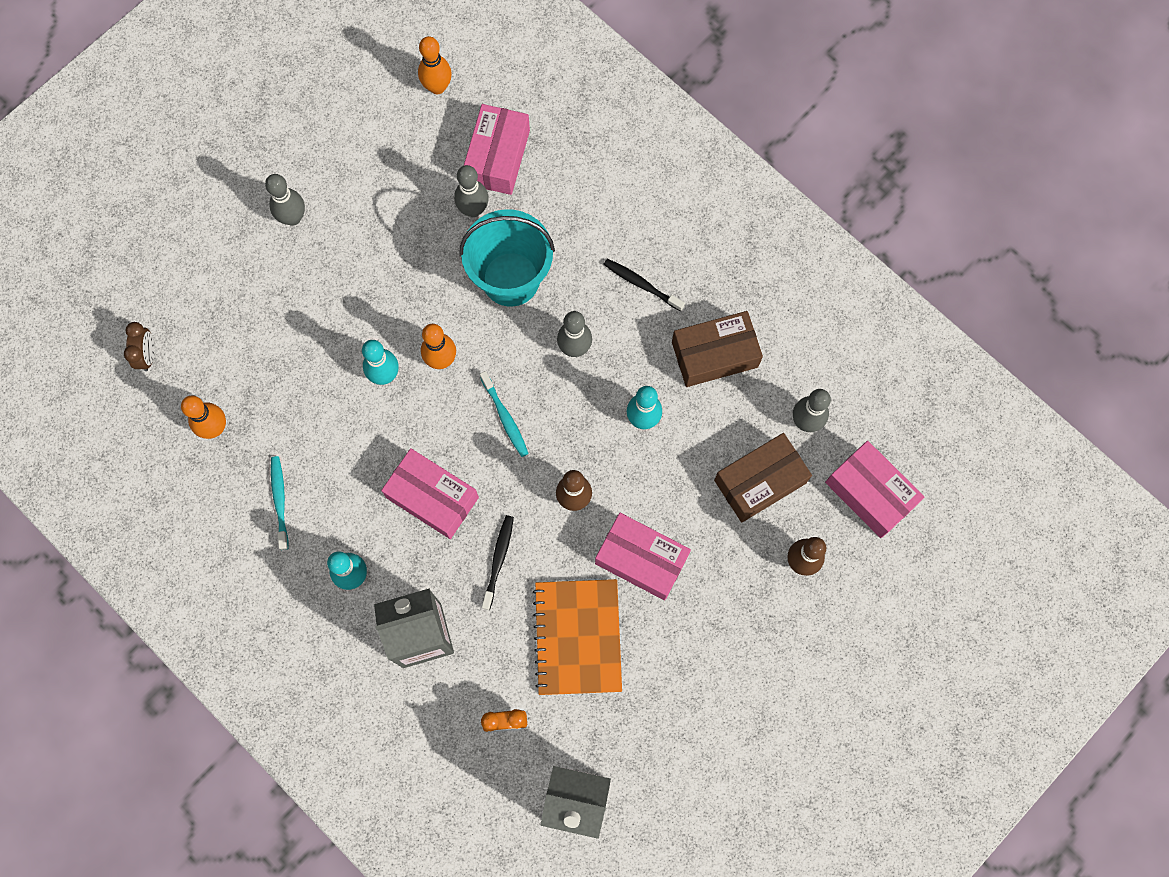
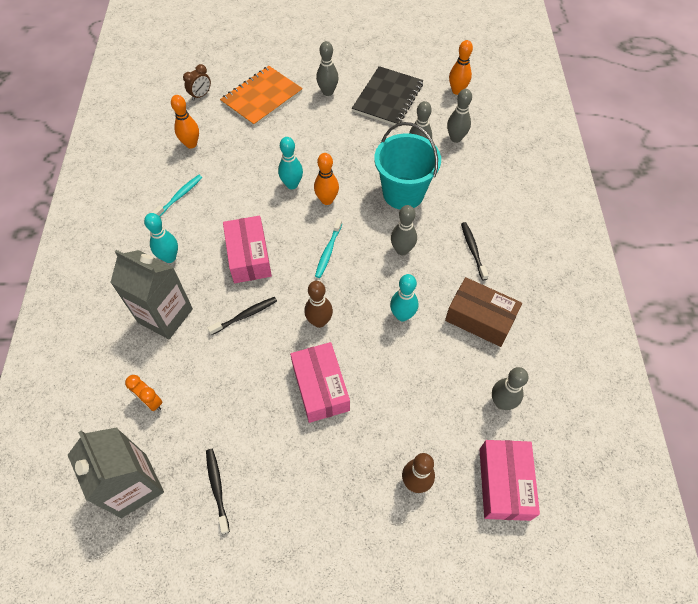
camera: 45 degrees right, 15 degrees down
(370, 165) = (387, 98): none -> black notebook
(497, 157) = (456, 138): pink box -> grey bowling pin
(578, 637) = (239, 395): orange notebook -> orange notebook (262, 97)
(648, 730) = (217, 488): none -> black toothbrush
(760, 481) = (437, 410): brown box -> none

